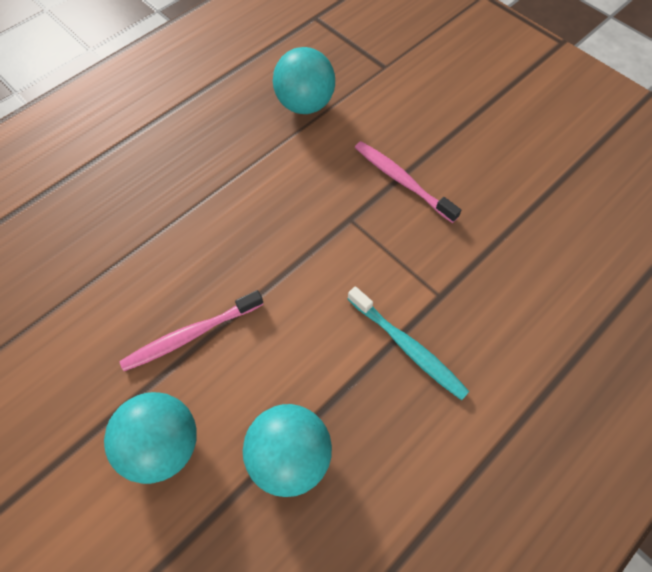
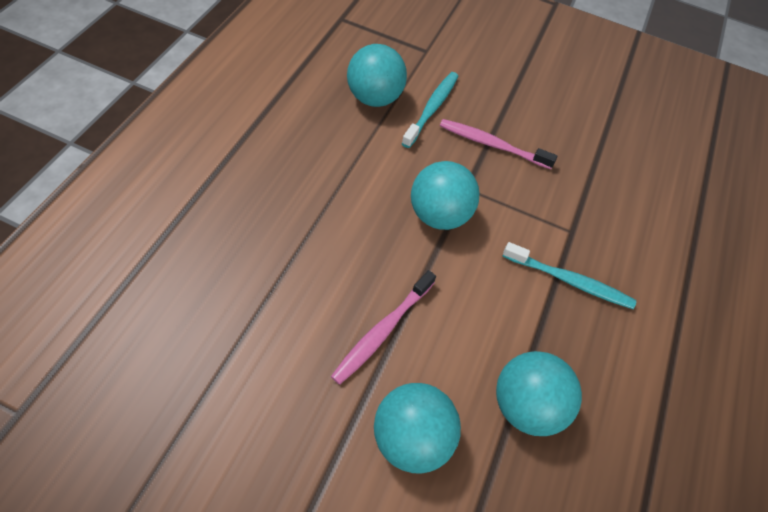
camera: 30 degrees left, 5 degrees down
(306, 238) = (438, 215): none -> turquoise ball
(357, 128) = (431, 109): none -> turquoise toothbrush

